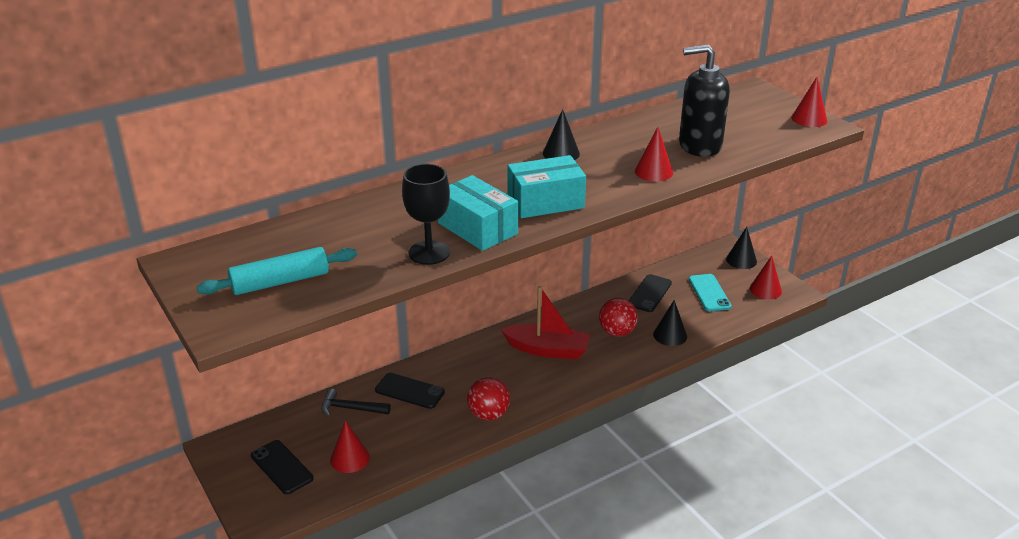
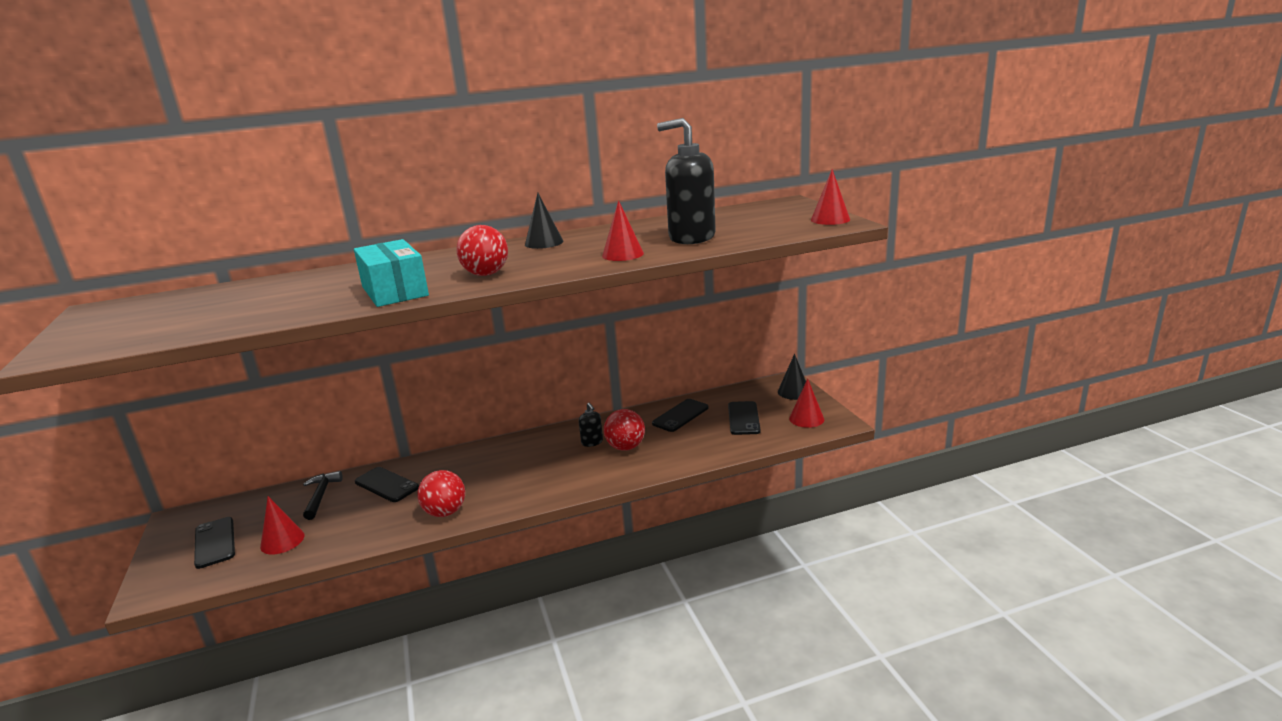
camera: 15 degrees right, 10 degrees down
(280, 282) = (157, 324): turquoise rolling pin -> none
(351, 408) = (321, 496): black hammer -> black hammer turned 60 degrees clockwise
(429, 253) = (323, 307): black goblet -> none
(545, 202) = (486, 274): turquoise box -> red ball
(547, 350) = (545, 458): red boat -> none
(582, 329) = (592, 442): none -> black soap dispenser
(670, 335) = (679, 453): black cone -> none
(709, 293) = (743, 418): turquoise phone -> black phone

